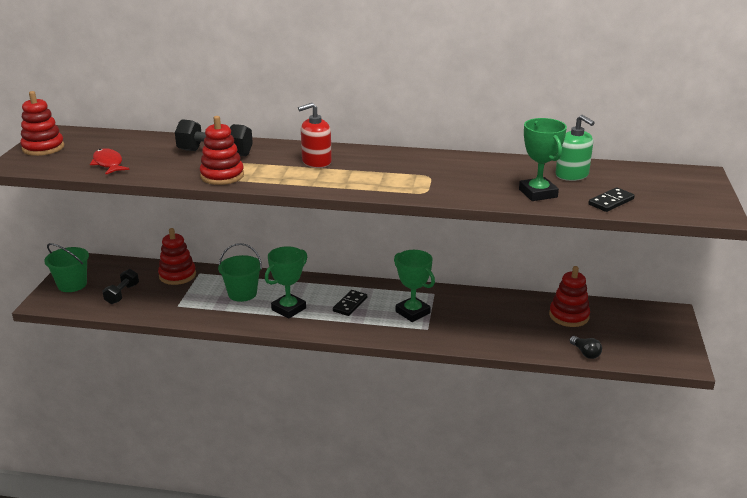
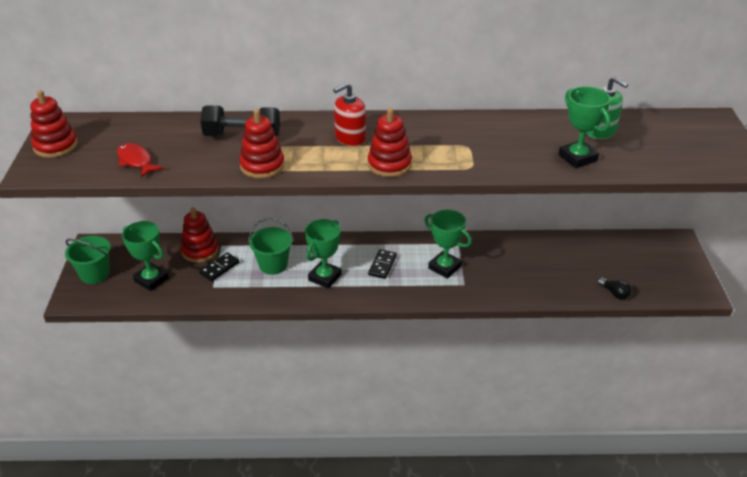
camera: 10 degrees left, 10 degrees up
(122, 294) = (151, 279): black dumbbell -> green trophy
(569, 316) = (588, 254): red stacking toy -> red stacking toy (389, 165)
(611, 202) = (647, 161): black domino -> black domino (219, 268)

